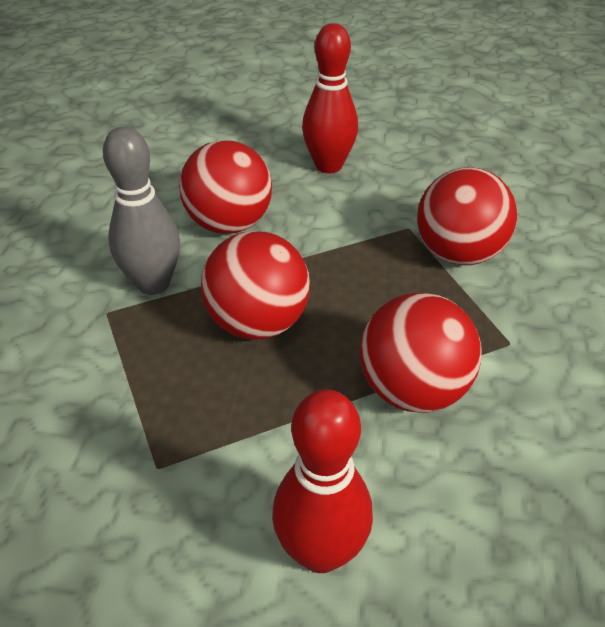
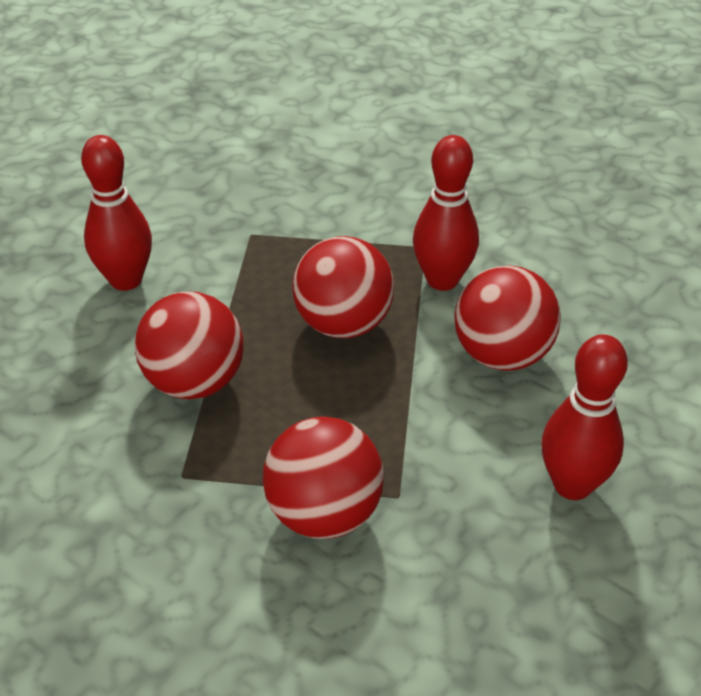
camera: 120 degrees right, 0 degrees up
(153, 284) = (442, 280): grey bowling pin -> red bowling pin

